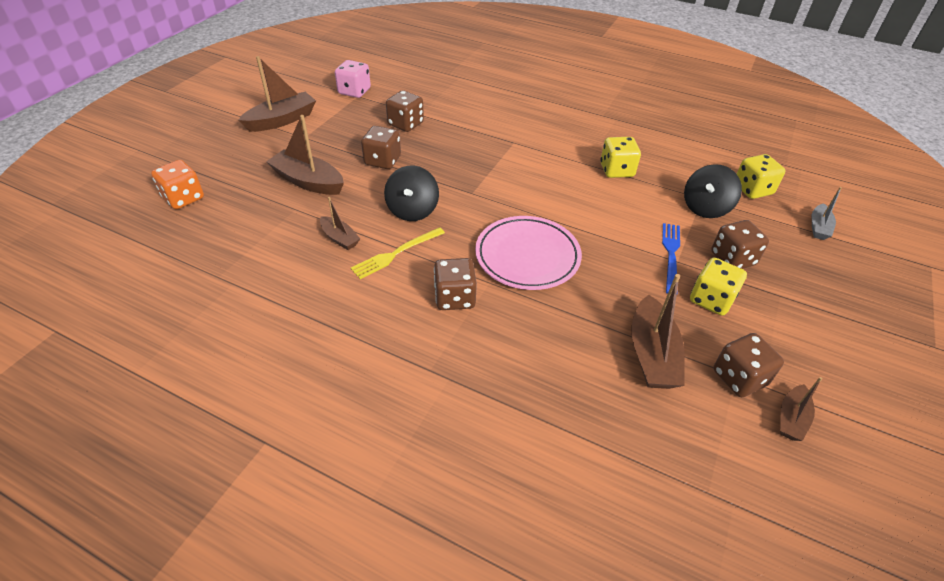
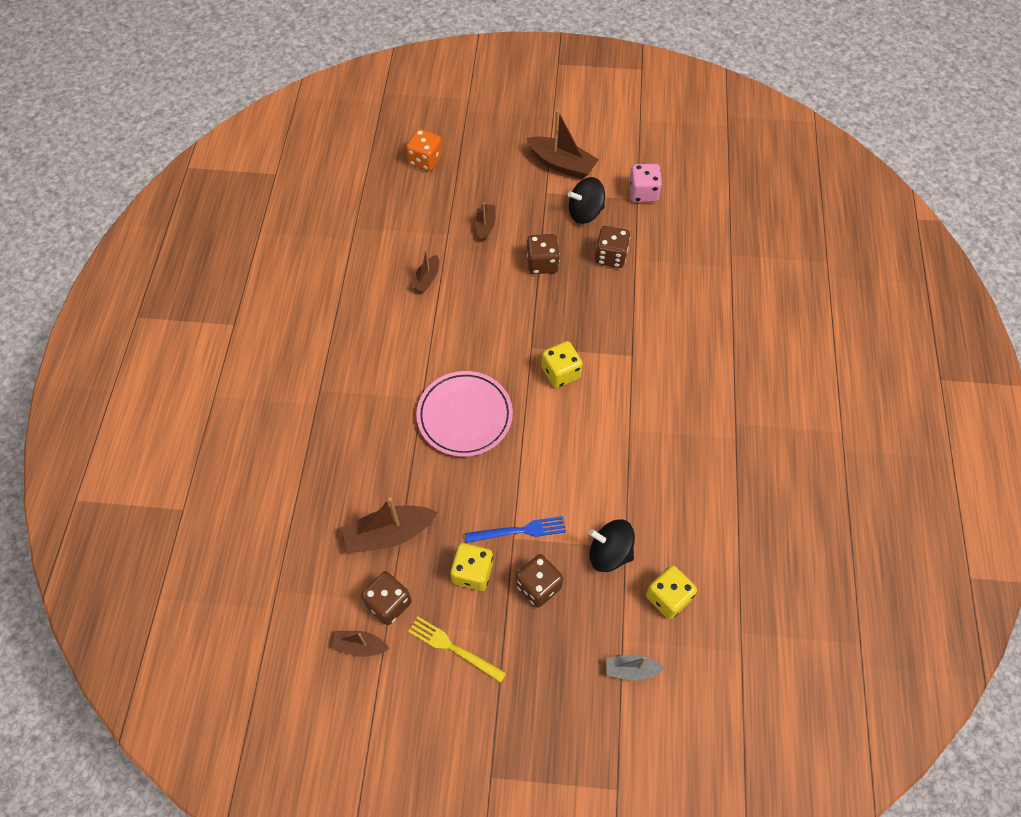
camera: 70 degrees right, 15 degrees up
(308, 181) = (485, 225): brown boat -> brown boat, size x0.57
(396, 253) = (426, 323): yellow fork -> yellow fork (453, 648)
(412, 210) = (484, 313): black spinning top -> black spinning top (585, 212)
(454, 298) = (394, 380): brown dice -> none
(616, 170) = (632, 459): yellow dice -> yellow dice (561, 373)

